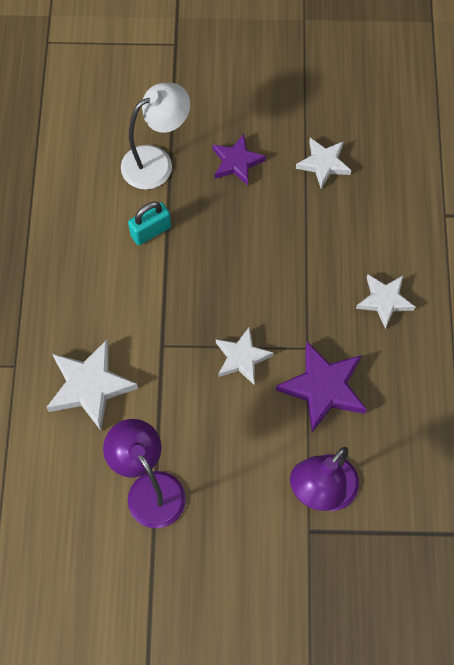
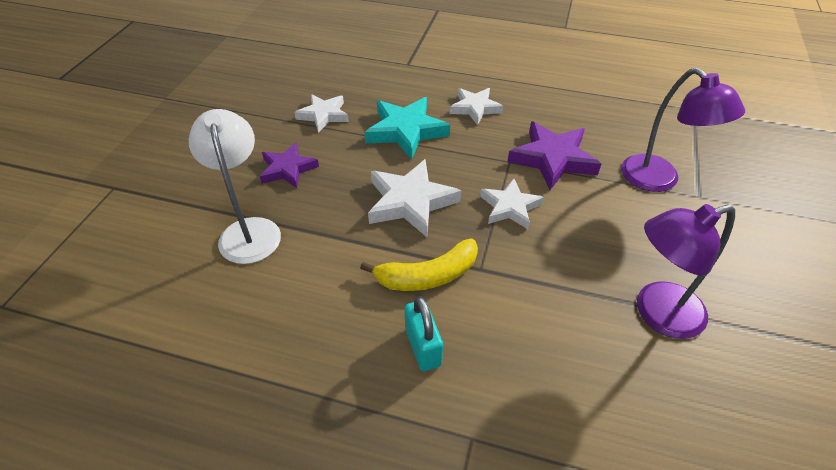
camera: 75 degrees left, 20 degrees down
(90, 386) = (519, 350): white star -> white star (410, 202)
(144, 307) = (428, 276): none -> yellow banana
(151, 231) = (333, 252): turquoise padlock -> turquoise padlock (423, 347)
(323, 244) = (406, 131): none -> turquoise star

